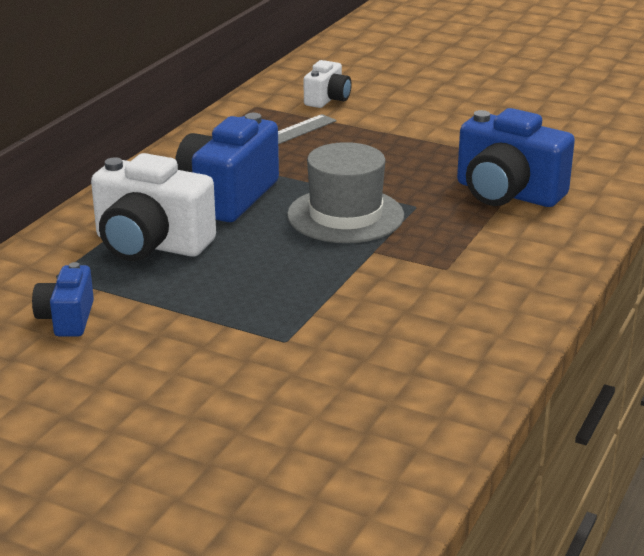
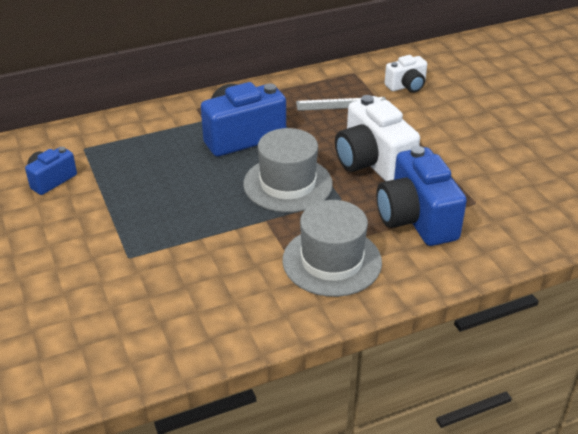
camera: 40 degrees right, 10 degrees up
(150, 245) = (155, 151): white camera -> white camera (372, 162)
(489, 254) = (332, 261): none -> grey hat

